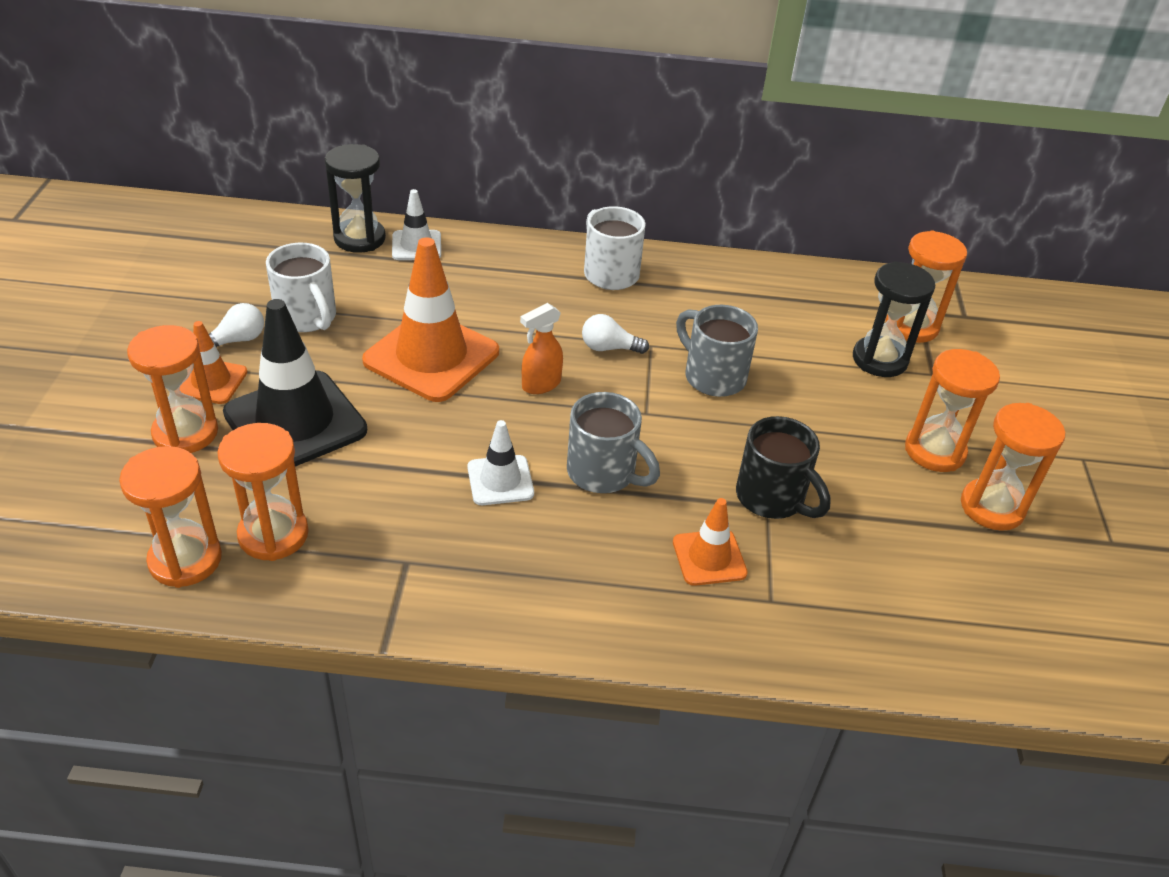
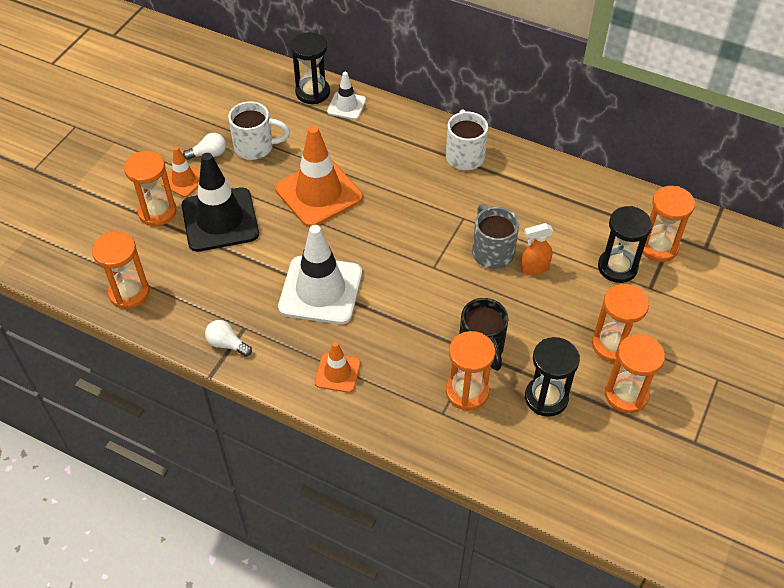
camera: 25 degrees right, 10 degrees up
(273, 534) = (180, 290): orange hourglass -> orange hourglass (467, 392)
(307, 318) = (256, 147): white mug -> white mug turned 75 degrees counterclockwise
(500, 480) = (320, 290): white traffic cone -> white traffic cone, size x1.93
(540, 385) = (377, 230): orange spray bottle -> orange spray bottle (534, 268)
(603, 473) = (385, 302): grey mug -> none
(609, 348) = (434, 213): white light bulb -> white light bulb (227, 344)
(709, 557) = (420, 375): orange traffic cone -> orange traffic cone (337, 373)
(896, 540) = (546, 398): none -> black hourglass

